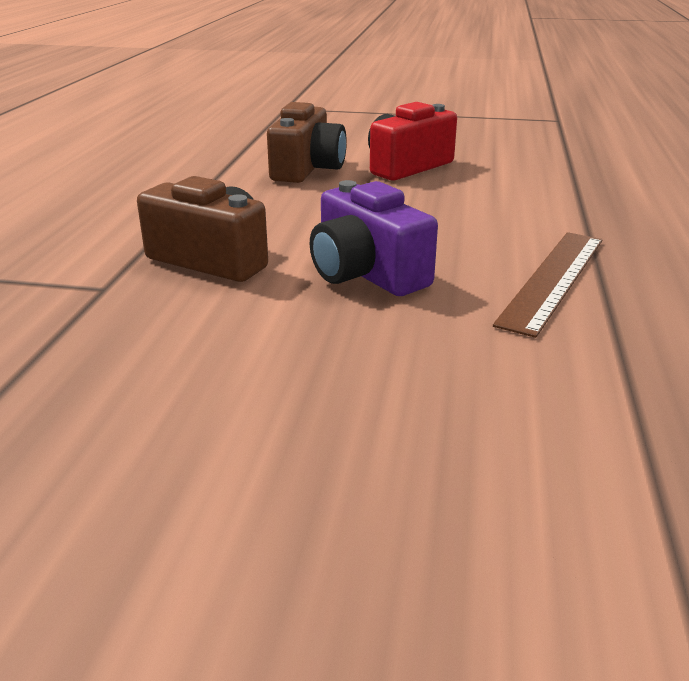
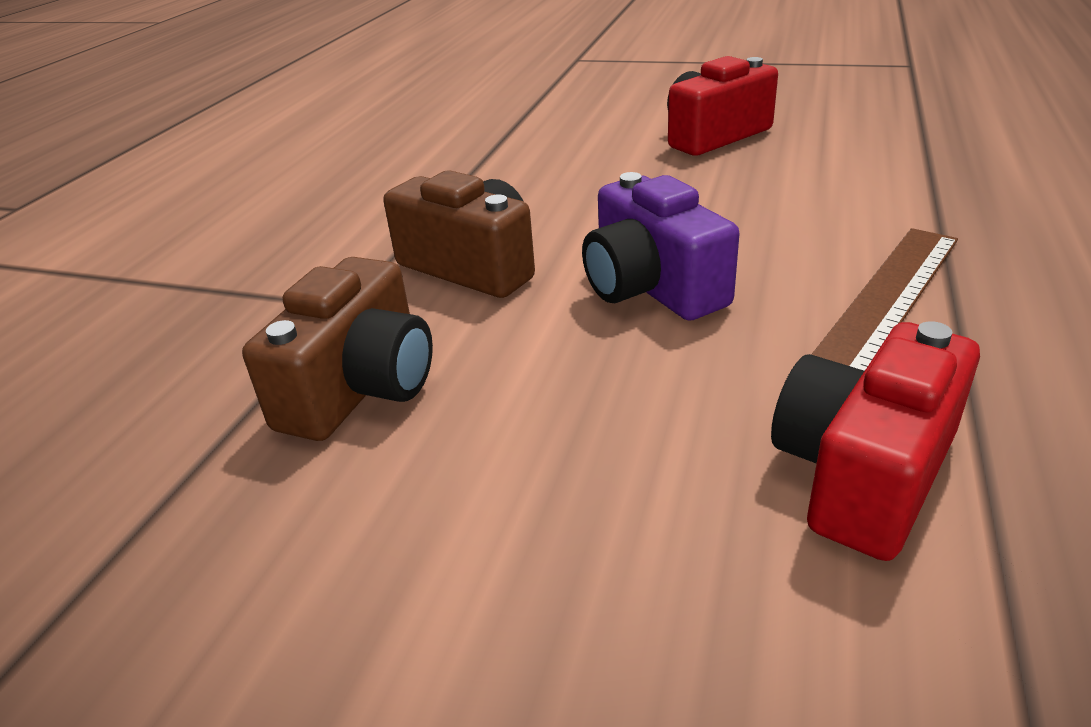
camera: 10 degrees right, 5 degrees up
(307, 169) = (594, 142): brown camera -> brown camera (361, 387)
(543, 396) = (863, 473): none -> red camera

